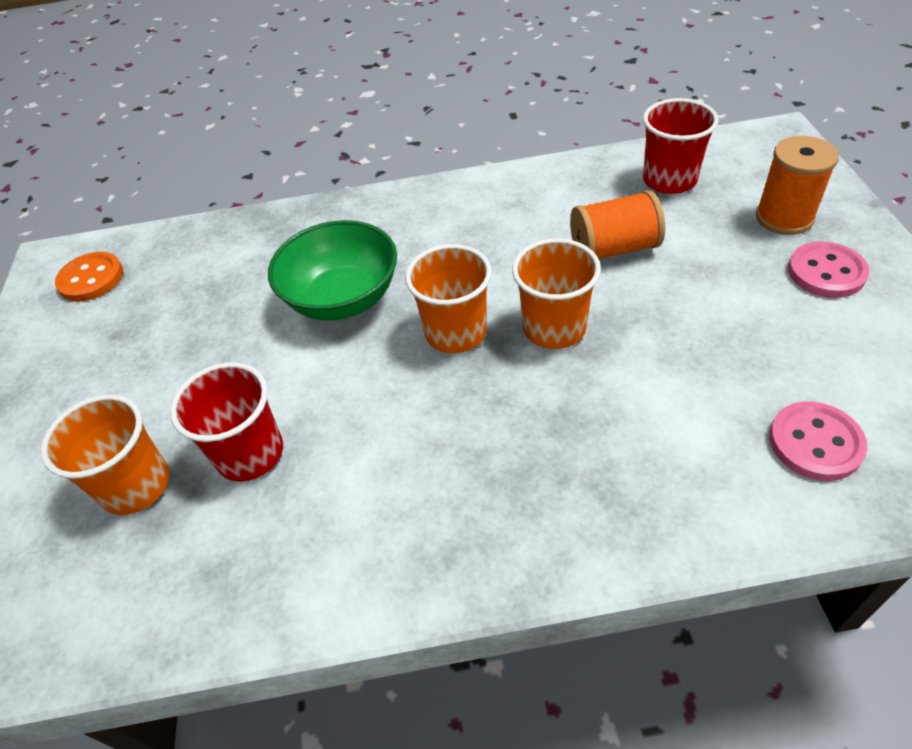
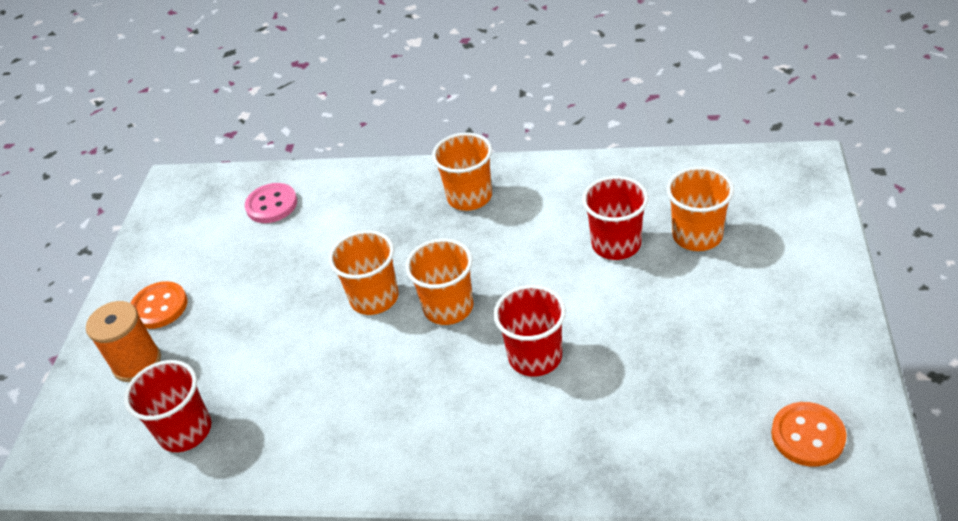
camera: 165 degrees left, 5 degrees down
(343, 298) = (535, 357): green bowl -> red cup
(485, 508) = (469, 197): none -> orange cup
(614, 249) = (287, 360): orange spool -> none
(826, 272) = (159, 307): pink button -> orange button

